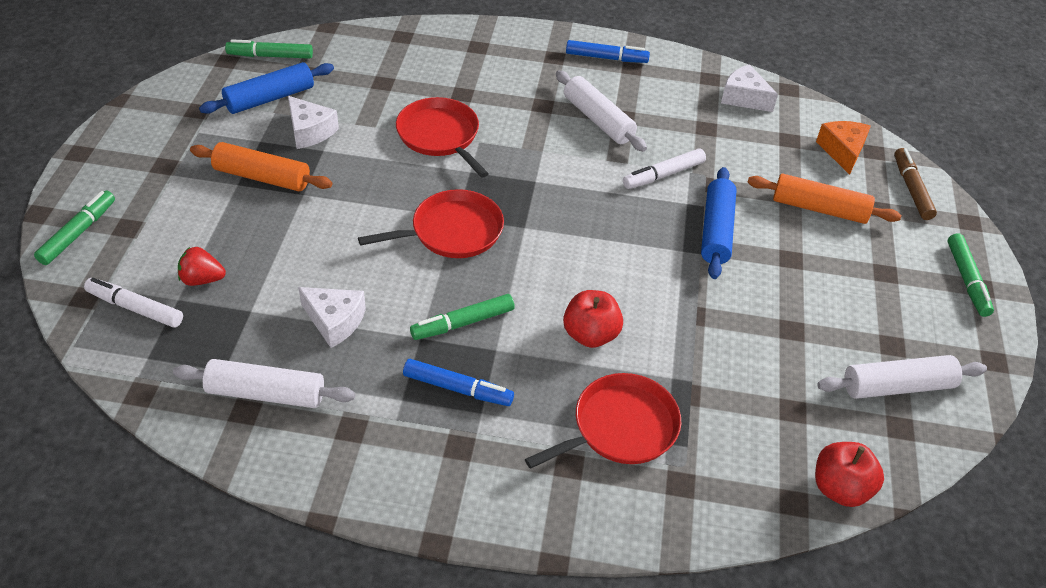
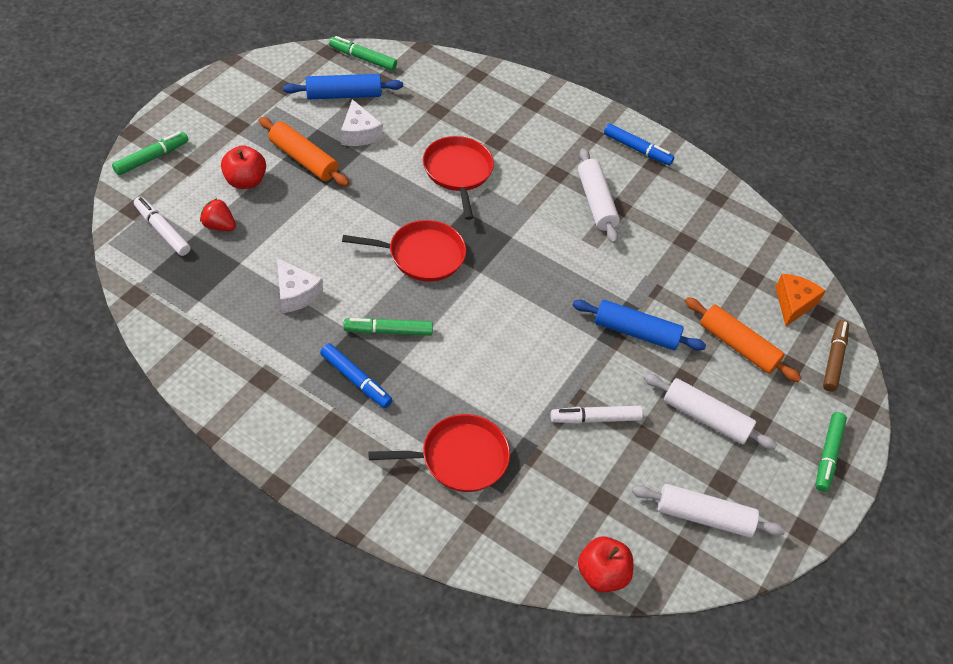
camera: 20 degrees right, 5 degrees up
(266, 393) = (219, 329): white rolling pin -> white rolling pin (705, 418)
(590, 334) = (480, 378): red apple -> red apple (245, 181)
(663, 175) = (621, 269): white marker -> white marker (595, 419)
(716, 230) = (636, 332): blue rolling pin -> blue rolling pin turned 75 degrees clockwise
(744, 98) = (736, 225): white cheese -> none

